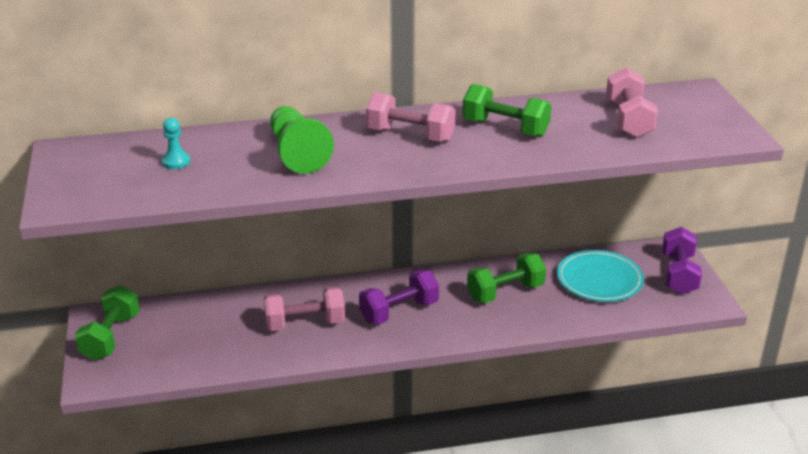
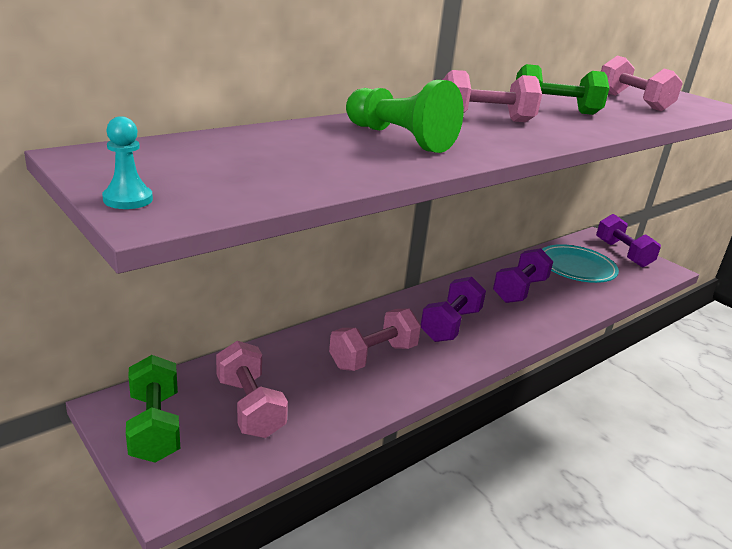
camera: 30 degrees left, 5 degrees down
(176, 162) = (268, 155): turquoise pawn -> turquoise pawn (128, 199)
(181, 340) = (250, 407): none -> pink dumbbell
(505, 292) = (519, 290): green dumbbell -> purple dumbbell

